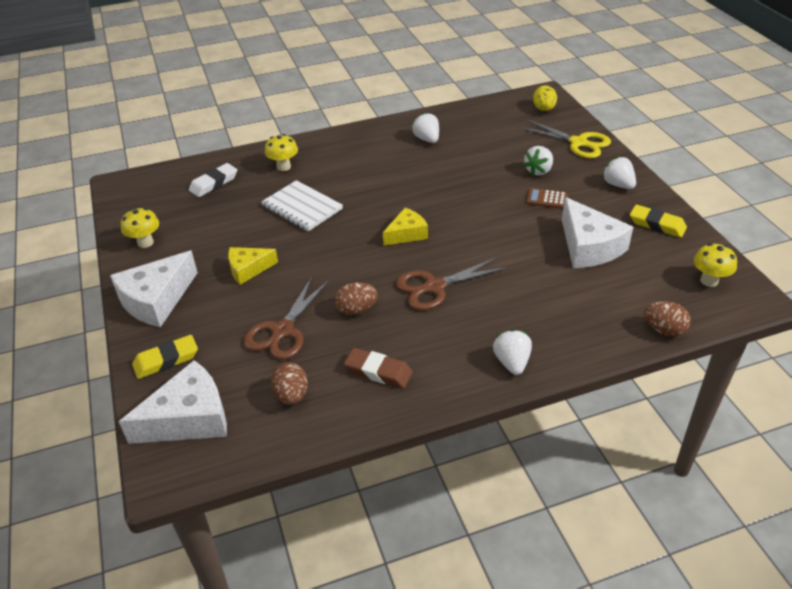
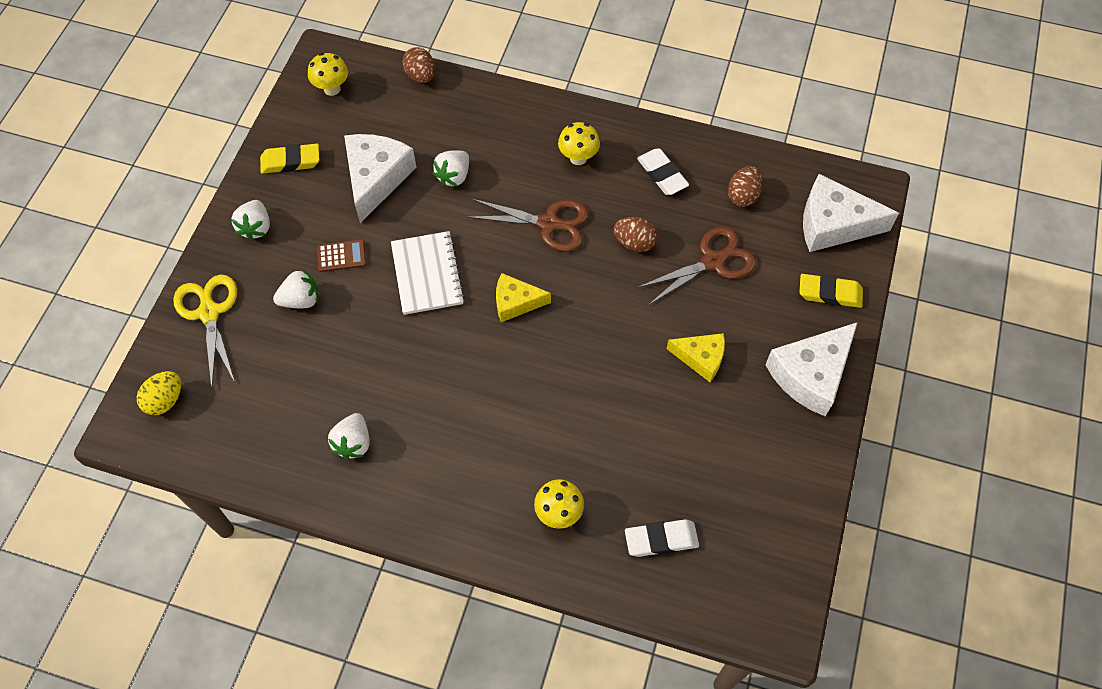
camera: 145 degrees left, 20 degrees up
(145, 242) = (789, 476): yellow mushroom -> yellow mushroom (578, 158)
(156, 300) = (811, 375): white cheese -> white cheese turned 150 degrees clockwise
(302, 207) = (588, 417): white notebook -> white notebook (427, 274)
(378, 371) = (662, 175): brown eraser -> white eraser
(512, 362) = (557, 121): white strawberry -> white strawberry (454, 176)
(546, 199) = (341, 256): brown calculator -> brown calculator turned 60 degrees counterclockwise
(657, 224) = (291, 162): yellow eraser -> yellow eraser turned 75 degrees counterclockwise

